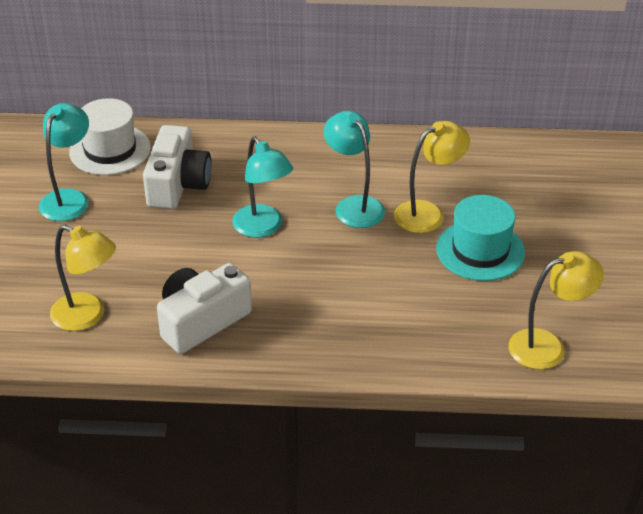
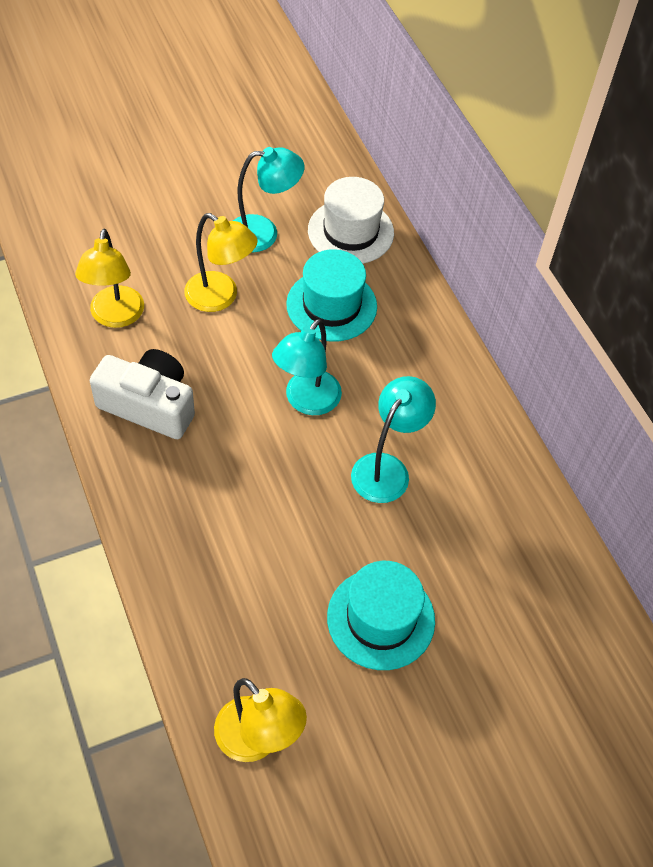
camera: 60 degrees right, 15 degrees up
(178, 184) = (331, 305): white camera -> turquoise hat
(428, 213) = (414, 544): yellow lamp -> yellow lamp (220, 297)

